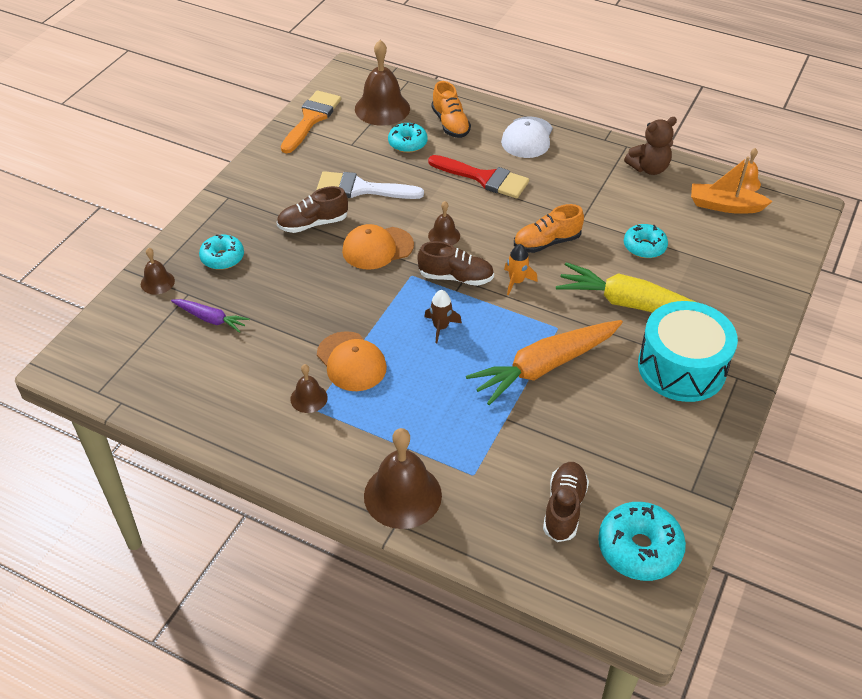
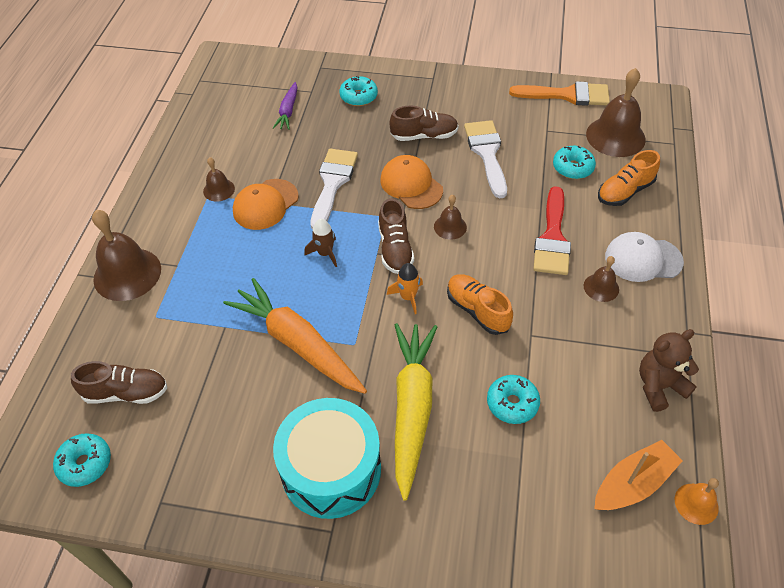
camera: 75 degrees right, 5 degrees up
(157, 282) = (318, 72): brown bell -> brown bell (601, 287)
(313, 224) = (424, 136): brown shoe -> brown shoe turned 120 degrees clockwise
(346, 304) = (332, 183): none -> white brush
(639, 548) = (85, 463): turquoise donut -> turquoise donut, size x0.65
(649, 168) = (659, 386): brown teddy bear -> brown teddy bear turned 105 degrees clockwise
(725, 206) = (633, 483): orange boat -> orange boat turned 60 degrees clockwise

